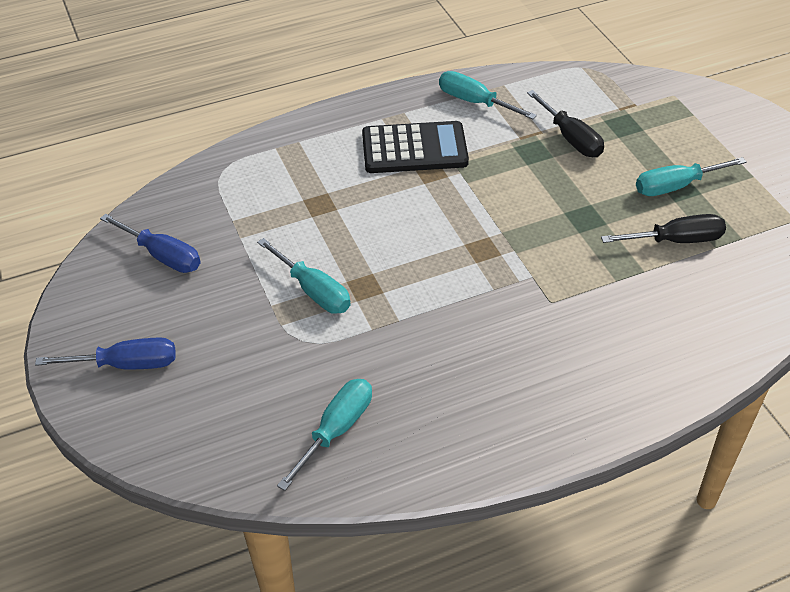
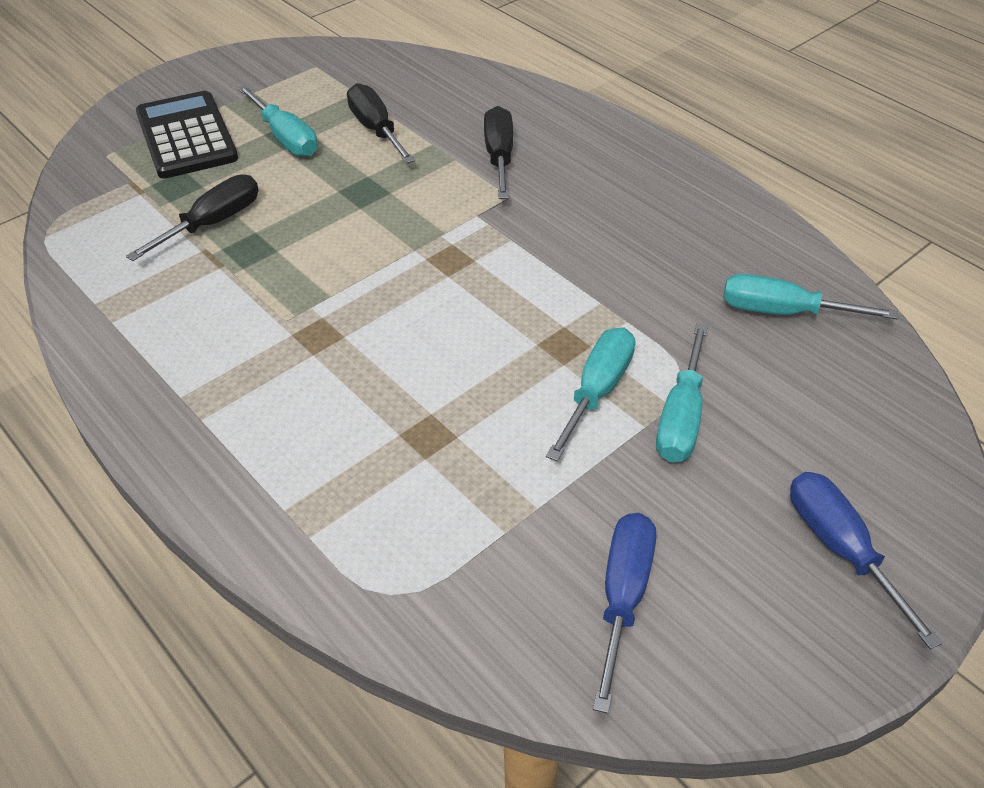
camera: 110 degrees left, 0 degrees up
(414, 149) = (270, 364): black calculator -> black calculator (186, 136)
(474, 102) = (143, 324): turquoise screwdriver -> turquoise screwdriver (681, 417)
(612, 310) = (499, 156): none -> black screwdriver

